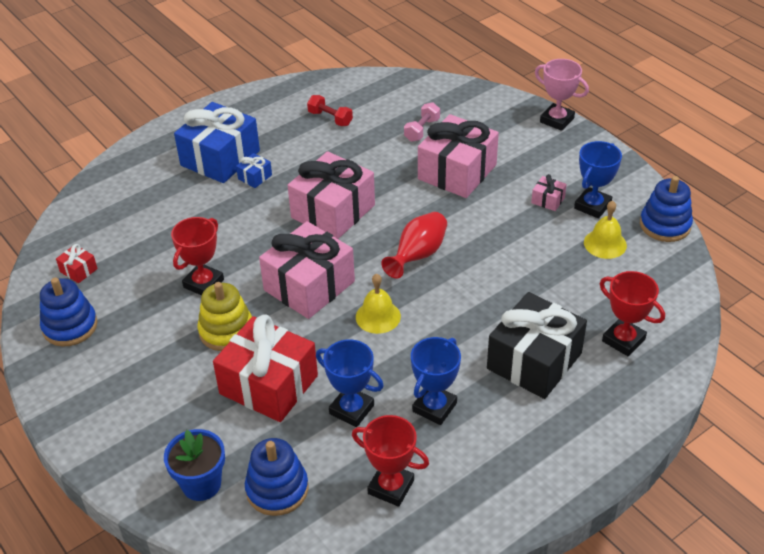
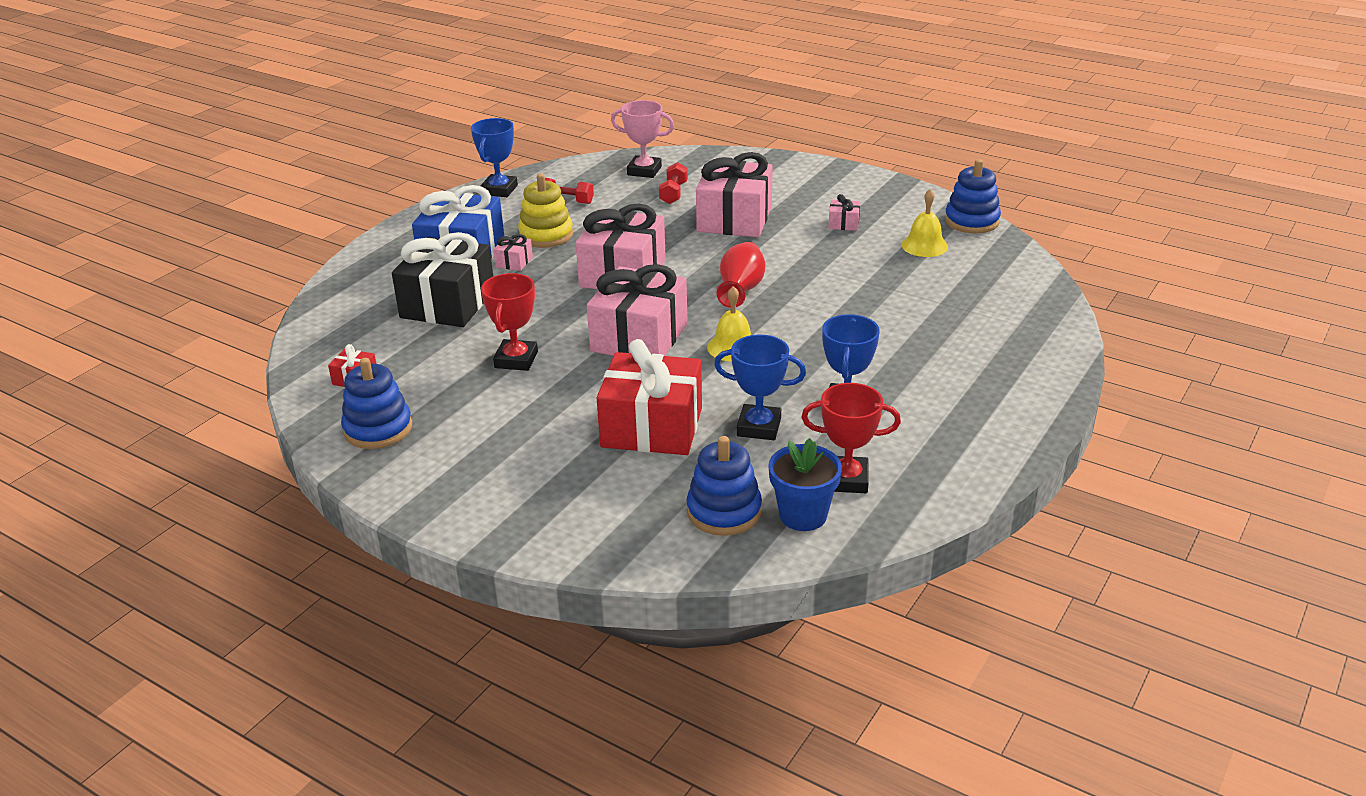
camera: 20 degrees left, 10 degrees down
(201, 484) = (634, 528): blue flower pot -> blue flower pot (803, 515)
(226, 331) = (571, 393): yellow stacking toy -> yellow stacking toy (546, 235)
(255, 177) = (514, 262): blue gift -> pink gift
(422, 130) = (673, 193): pink dumbbell -> red dumbbell
(534, 361) = (921, 347): black gift -> black gift (447, 304)
(557, 120) = (808, 163): pink trophy -> pink trophy (644, 171)
(592, 206) = (891, 220): blue trophy -> blue trophy (499, 190)
(623, 340) = (996, 313): red trophy -> none

